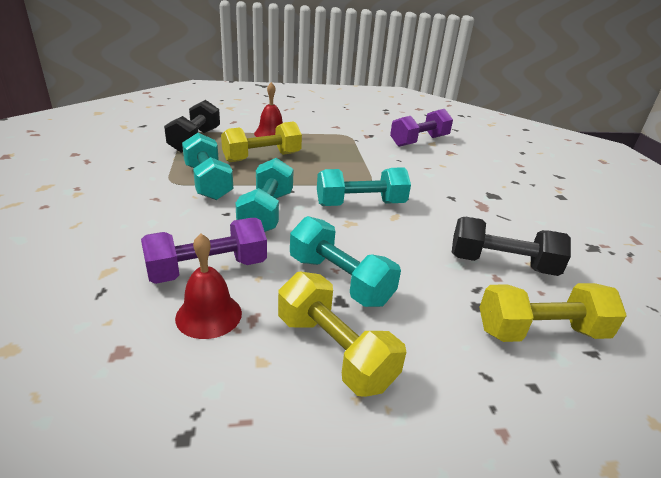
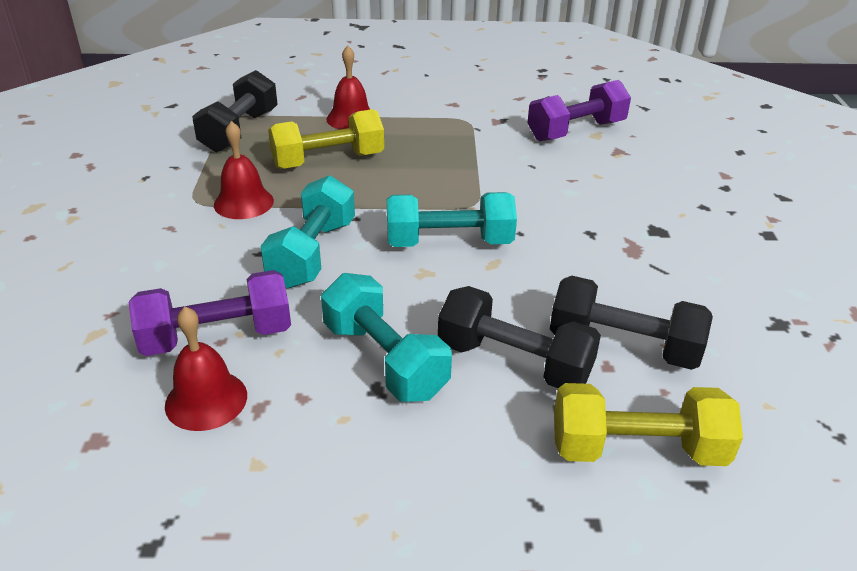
camera: 10 degrees right, 5 degrees up
(208, 182) = (243, 202): turquoise dumbbell -> red bell
(334, 351) = (349, 457): yellow dumbbell -> none
(432, 278) = (514, 362): none -> black dumbbell

